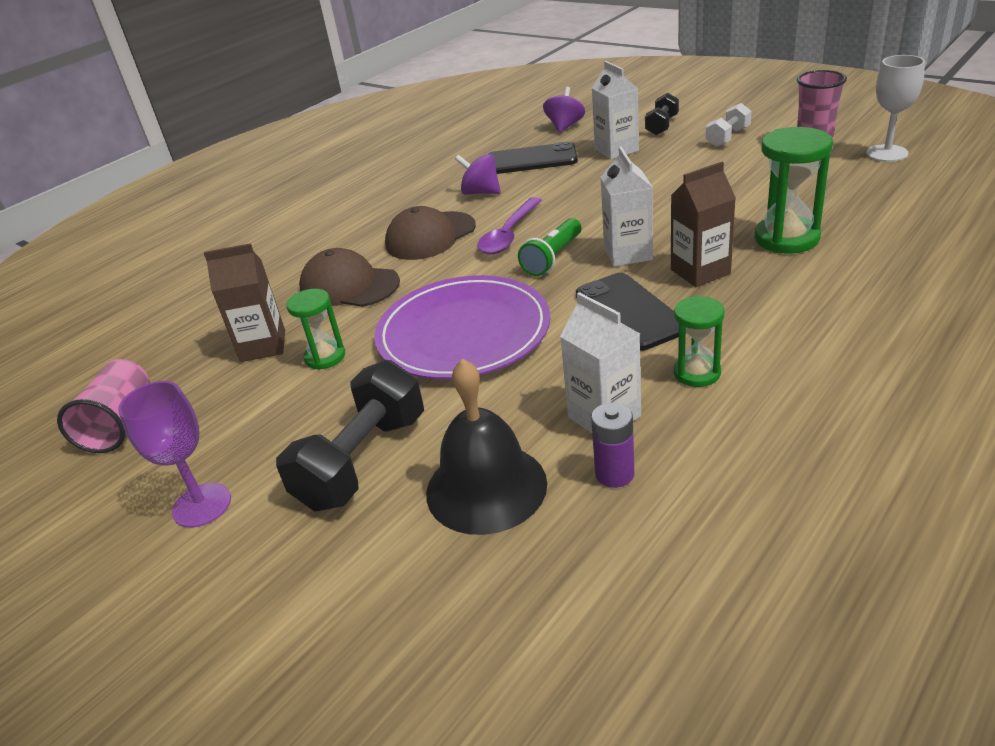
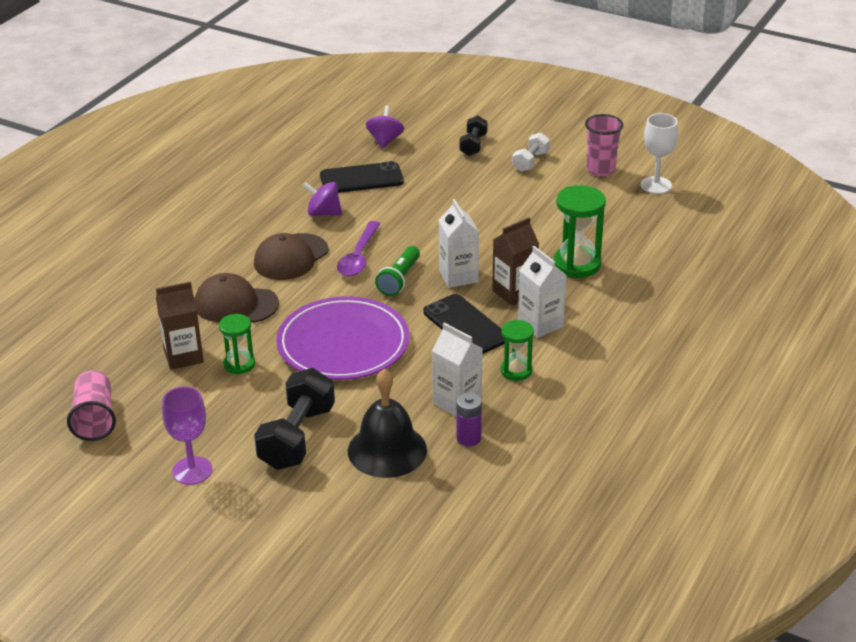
camera: 15 degrees left, 0 degrees up
(616, 150) = (436, 171): white carton -> white carton (540, 324)

